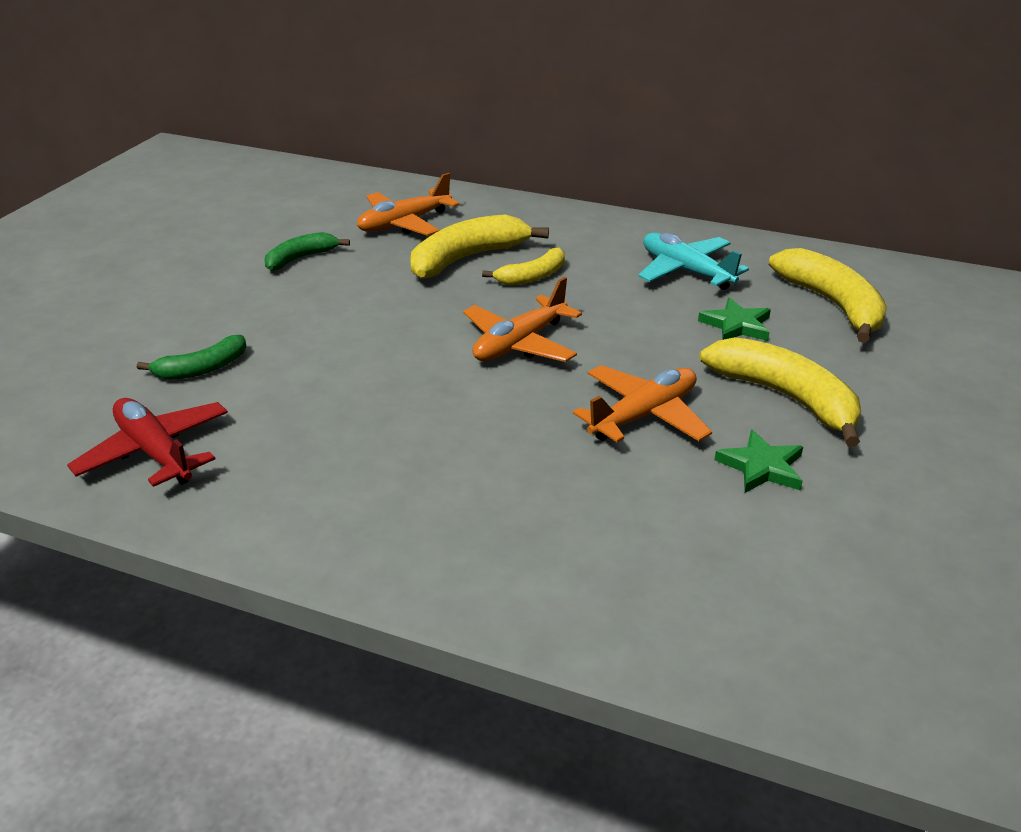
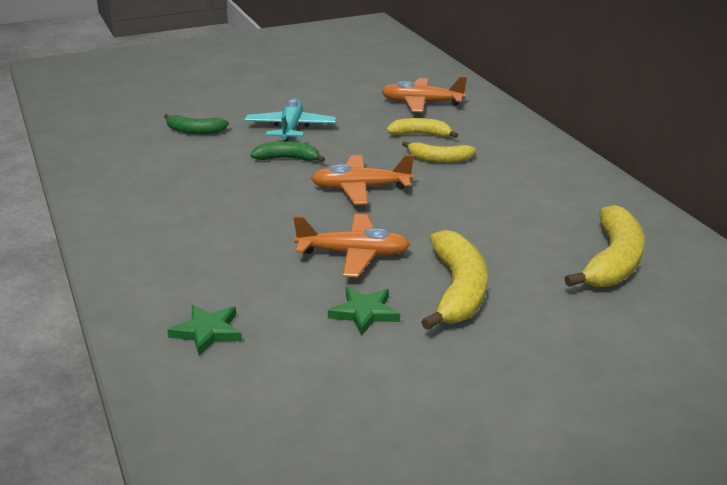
camera: 45 degrees right, 5 degrees down
(155, 452) = (115, 156): red plane -> none
(301, 258) = (332, 100): green banana -> green banana (287, 159)
(467, 258) = (420, 134): yellow banana -> yellow banana, size x0.59
(686, 271) = (546, 197): turquoise plane -> turquoise plane (290, 129)
(736, 325) = (513, 240): green star -> green star (207, 332)

